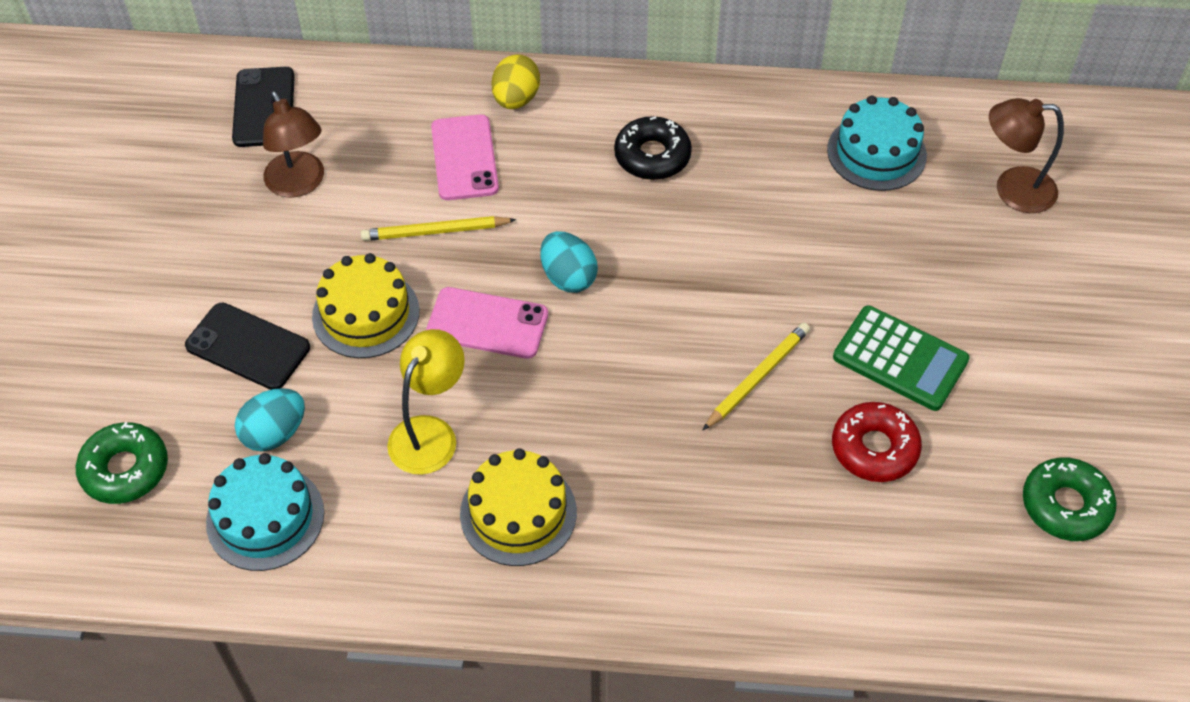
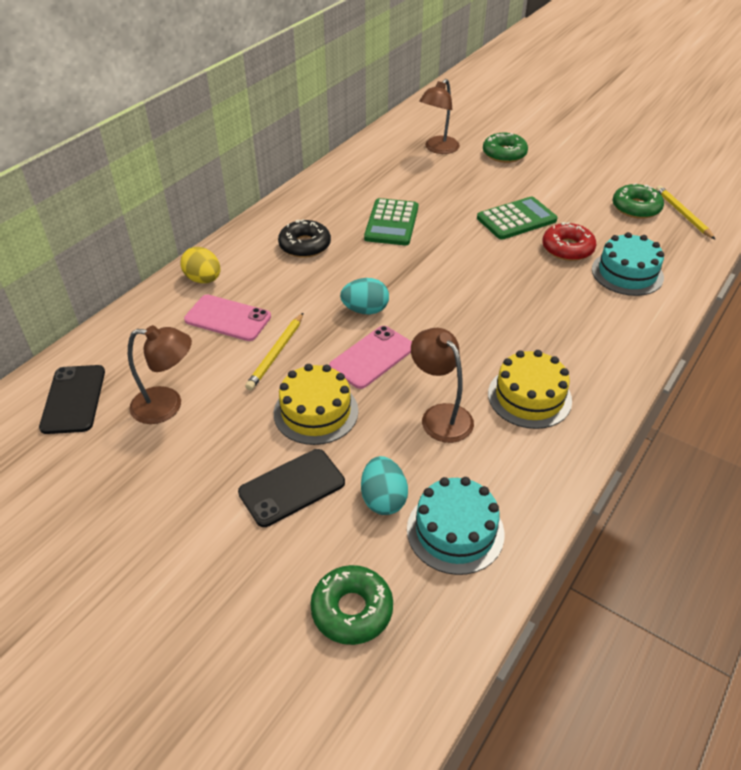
camera: 60 degrees left, 10 degrees down
(264, 107) = (74, 399): black phone -> black phone turned 60 degrees clockwise
(430, 433) = (440, 415): yellow lamp -> brown lamp
(757, 377) = (494, 268): yellow pencil -> yellow pencil (683, 214)
(773, 220) = (391, 223): none -> green calculator
(876, 152) = (377, 175): turquoise cake -> turquoise cake (627, 273)
(1074, 276) = (504, 154): none -> green donut

